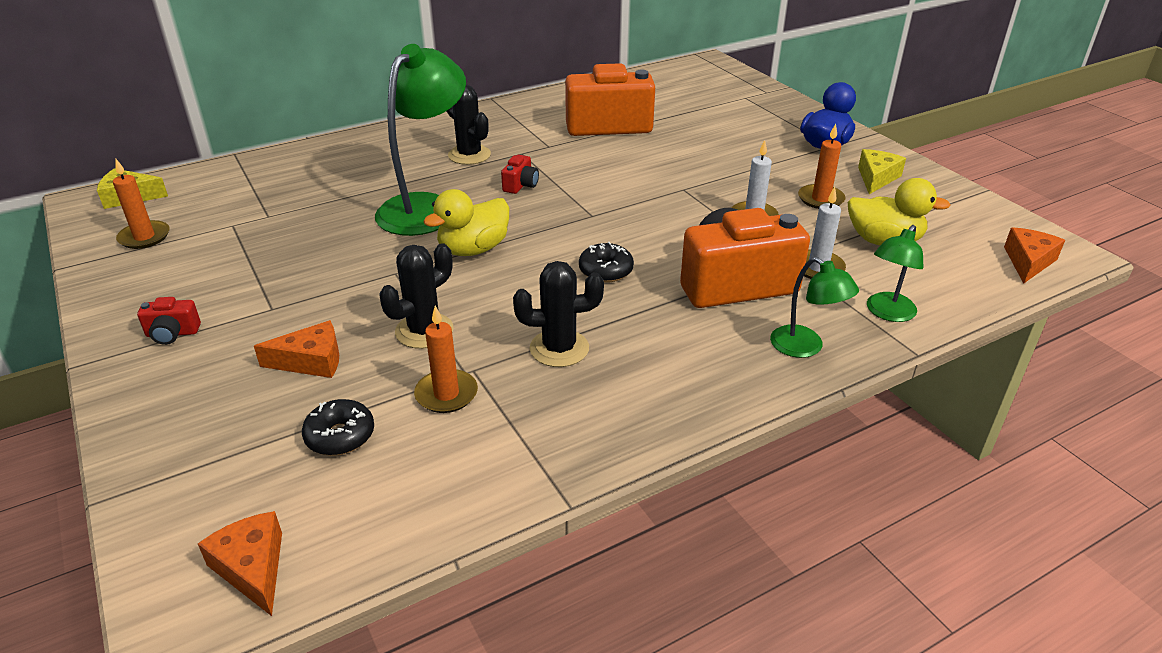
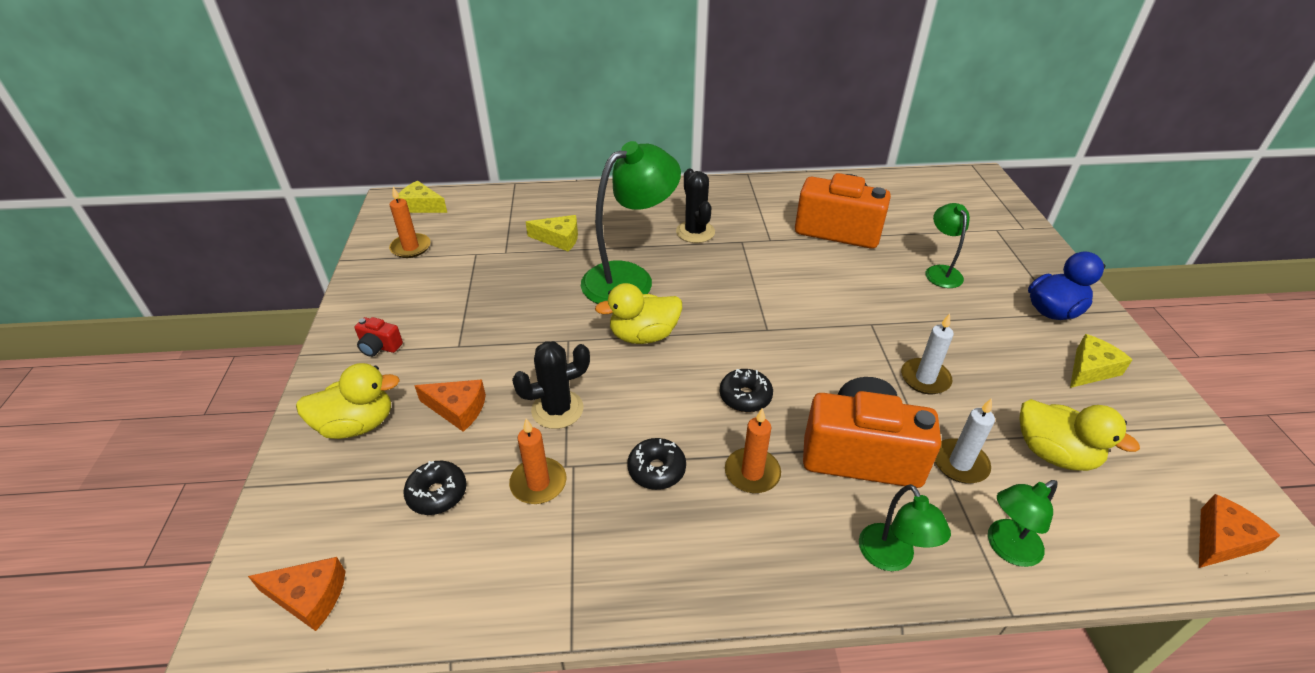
camera: 25 degrees right, 5 degrees up
(197, 408) = (357, 424): none -> yellow duck
(252, 568) = (309, 597): orange cheese -> orange cheese turned 105 degrees clockwise
(323, 191) = (559, 239): none -> yellow cheese
(521, 185) = (721, 277): red camera -> none
(559, 348) = (656, 470): black cactus -> black donut
(718, 137) = (940, 272): none -> green lamp
(820, 199) = (1010, 378): orange candle -> orange candle (752, 473)

